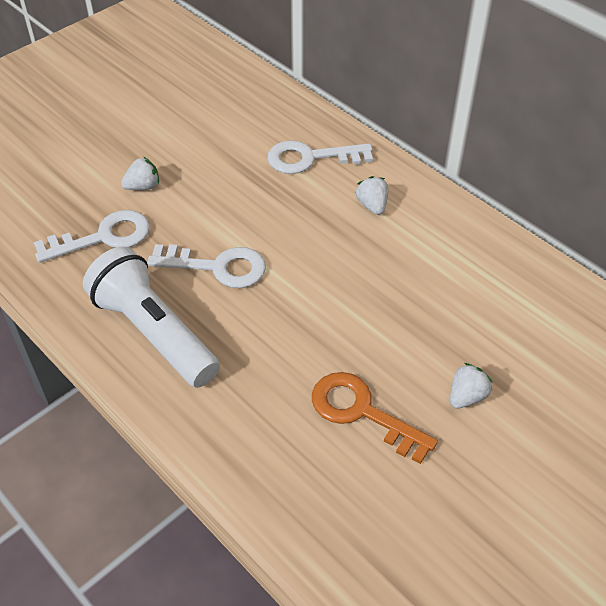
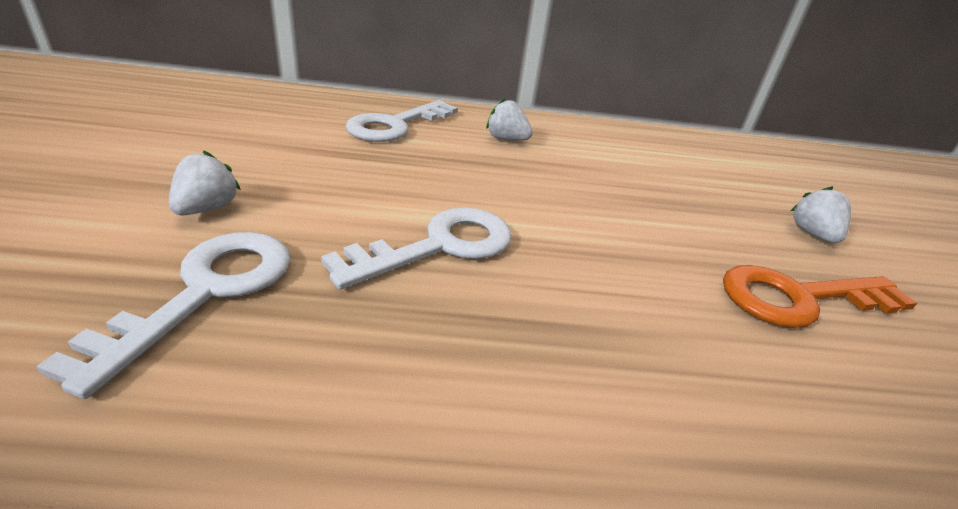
camera: 50 degrees left, 15 degrees down
(153, 333) = (470, 374): white flashlight -> none

